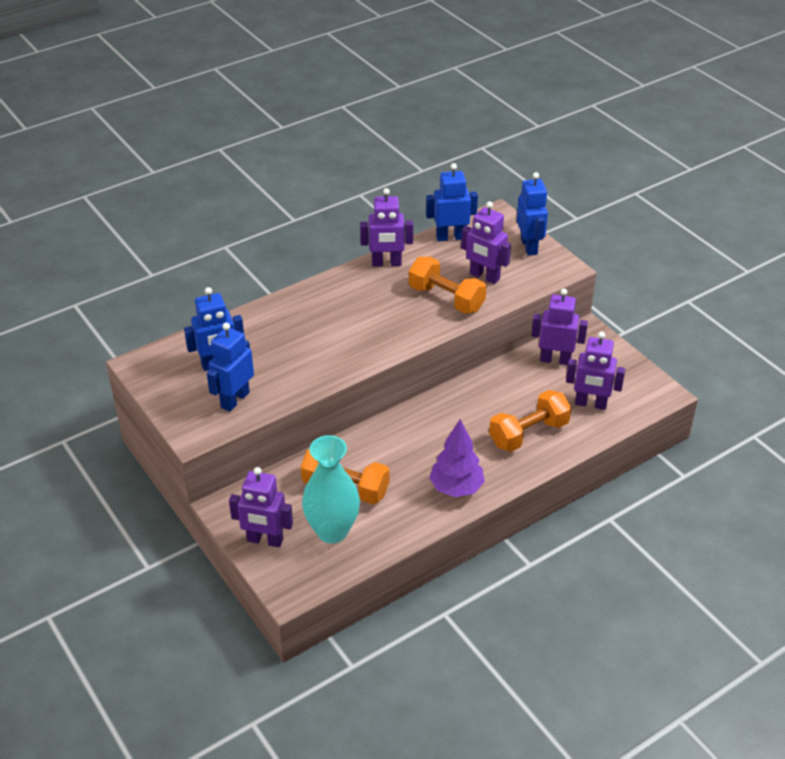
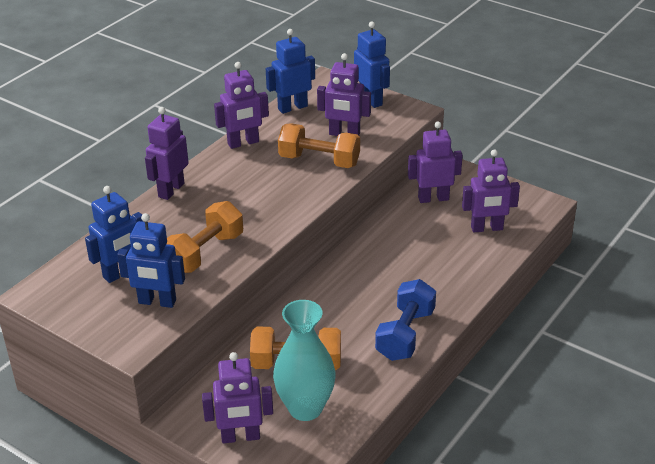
camera: 20 degrees left, 5 degrees down
(234, 400) = (157, 302): blue robot -> blue robot turned 90 degrees counterclockwise
(299, 295) = (171, 190): none -> purple robot
(456, 488) = (405, 334): purple tree -> blue dumbbell
(528, 434) = (445, 268): orange dumbbell -> orange dumbbell (205, 253)

